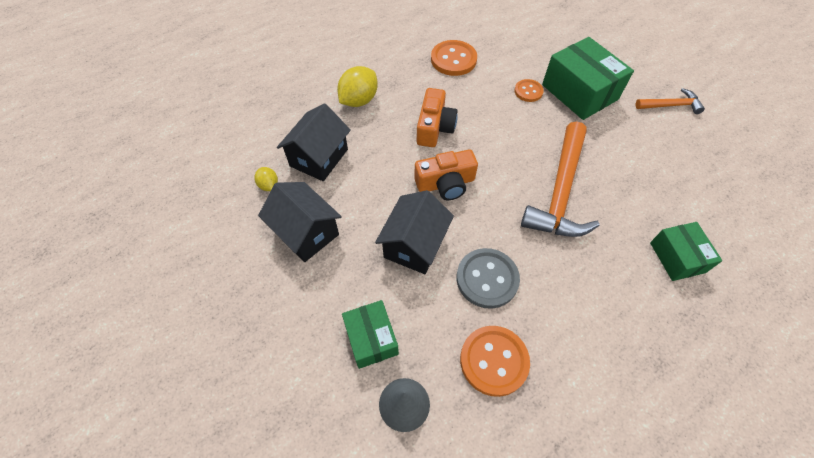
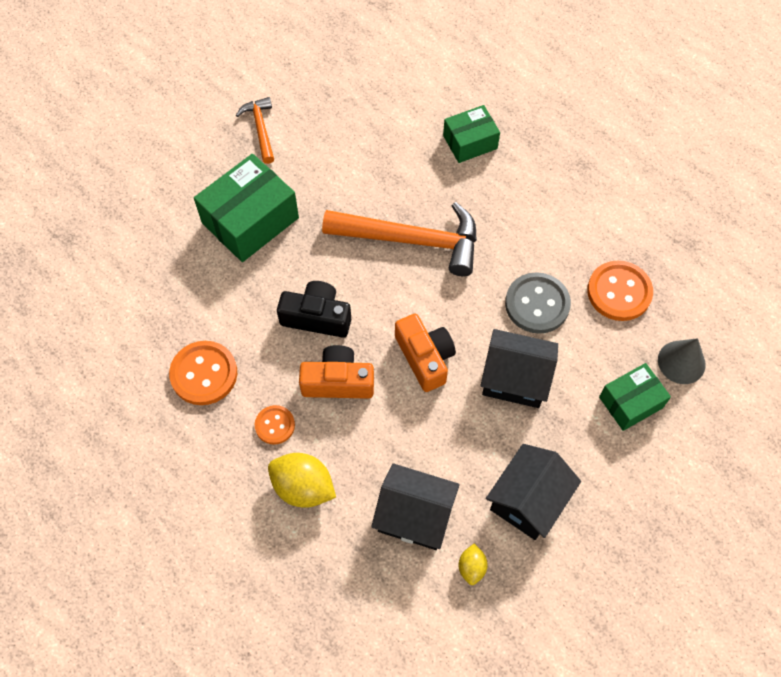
camera: 100 degrees left, 5 degrees up
(269, 185) = (471, 567): yellow lemon -> yellow lemon turned 45 degrees counterclockwise
(490, 121) = (317, 317): none -> black camera
(528, 91) = (256, 277): orange button -> orange button (275, 425)

